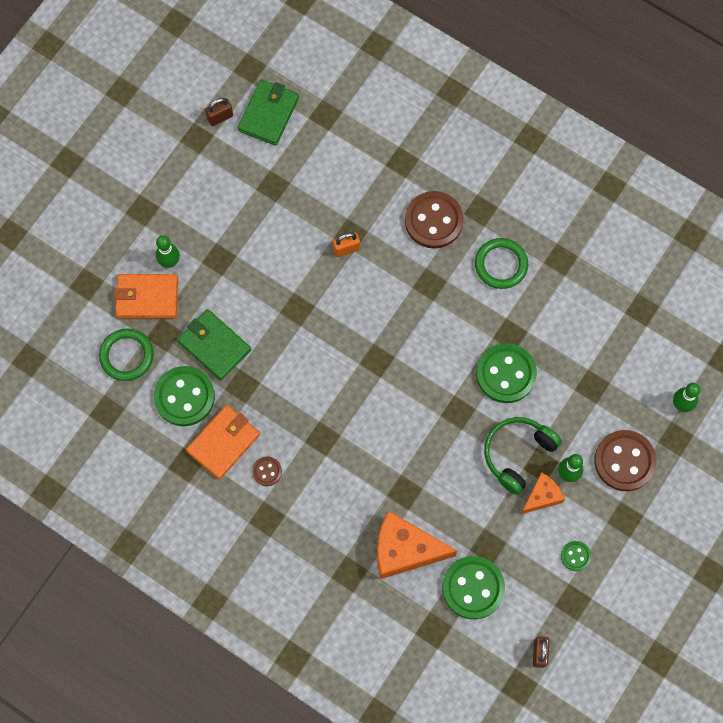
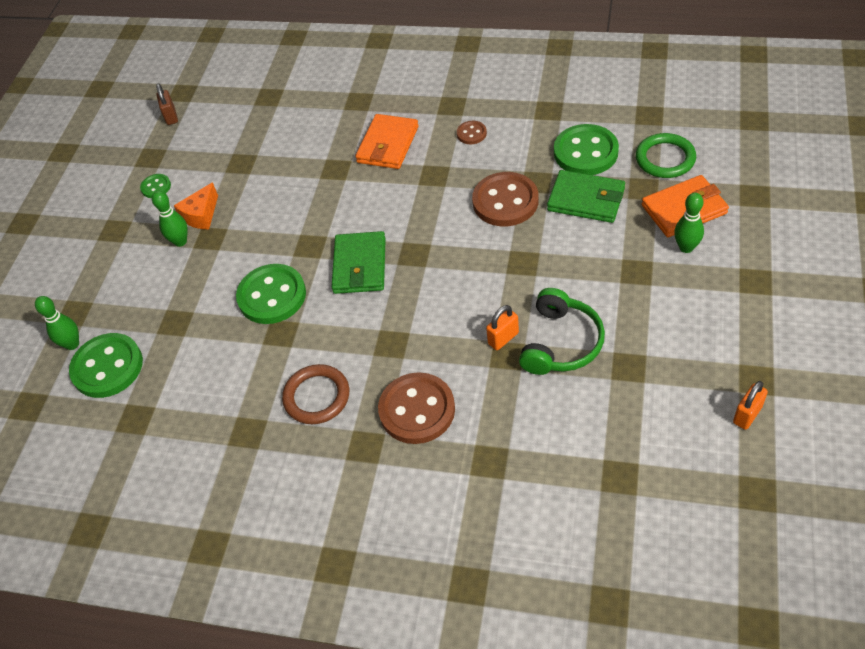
camera: 165 degrees right, 20 degrees down
(220, 117) = (747, 415): brown padlock -> orange padlock
(223, 443) = (525, 136): orange wallet -> orange wallet (388, 145)
(268, 114) = (691, 445): green wallet -> green wallet (360, 265)
(405, 550) = (316, 132): orange cheese -> none
(473, 588) = (244, 132): green button -> green button (107, 367)
(501, 265) = (317, 396): green ring -> brown ring
(517, 454) = (236, 237): green headphones -> green headphones (561, 343)
(624, 461) = (124, 273): brown button -> brown button (505, 201)

